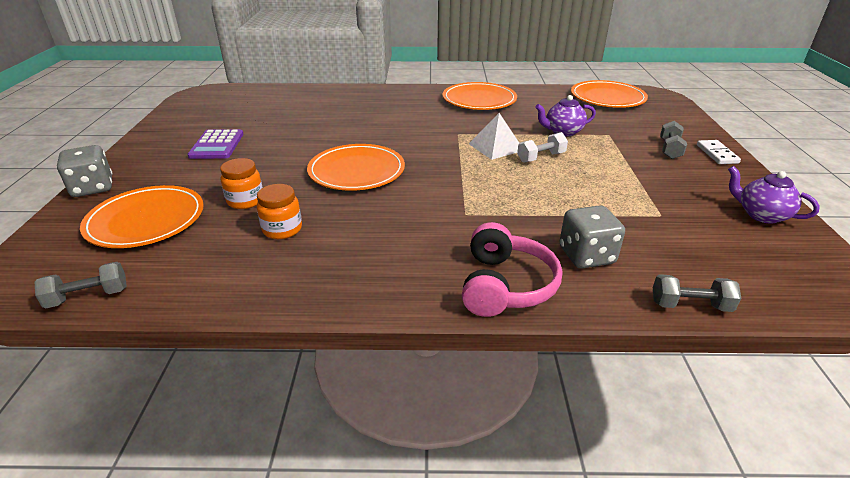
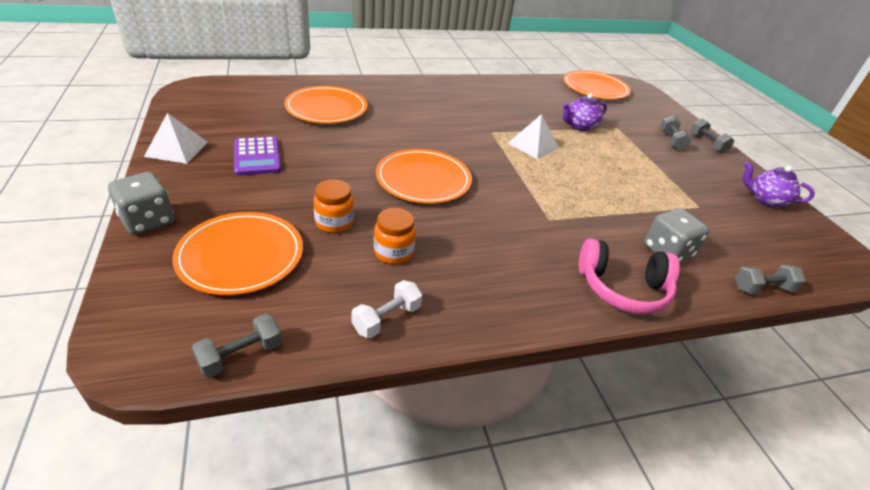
camera: 20 degrees left, 5 degrees up
(155, 136) = (177, 149): none -> white pyramid
(479, 100) = (488, 93): orange plate -> orange plate (326, 108)
(505, 285) = (622, 288): pink headphones -> pink headphones turned 105 degrees clockwise
(541, 157) = (577, 155): white dumbbell -> white dumbbell (386, 319)
(717, 154) = (707, 144): white domino -> grey dumbbell

